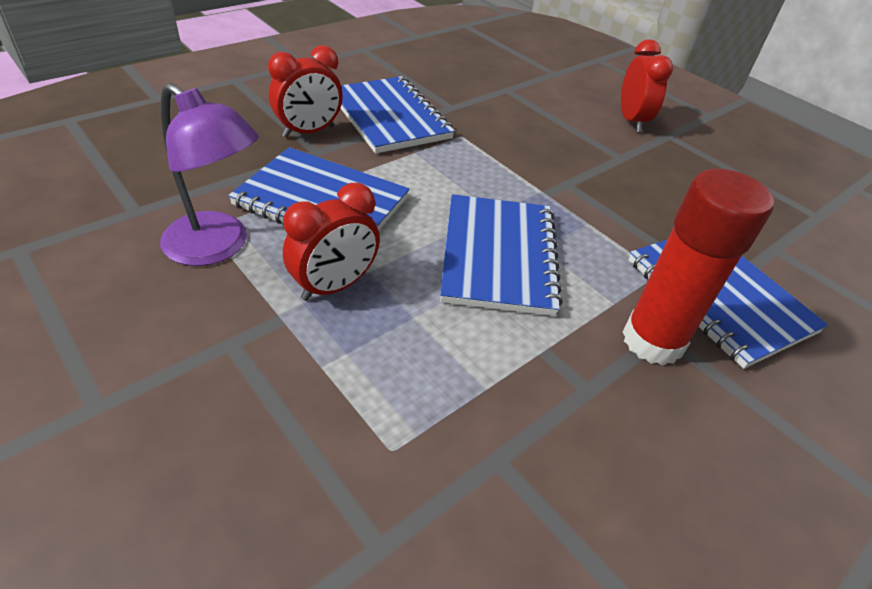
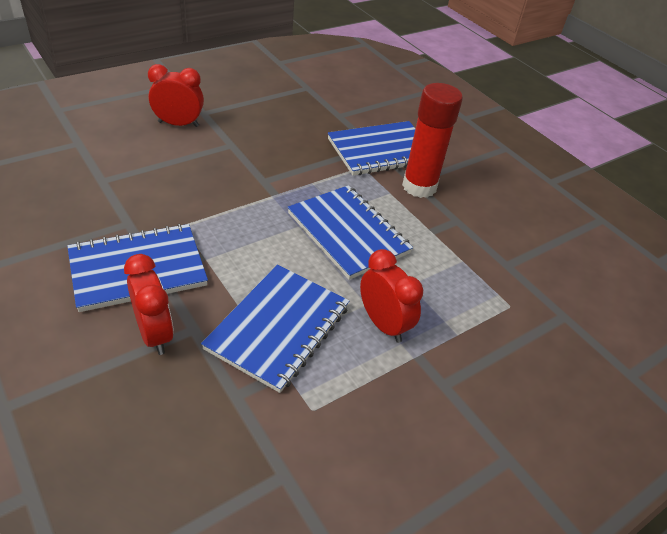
camera: 85 degrees left, 0 degrees up
(217, 247) = (340, 400): purple lamp -> none
(499, 256) = (348, 233): blue notebook -> blue notebook turned 45 degrees clockwise

